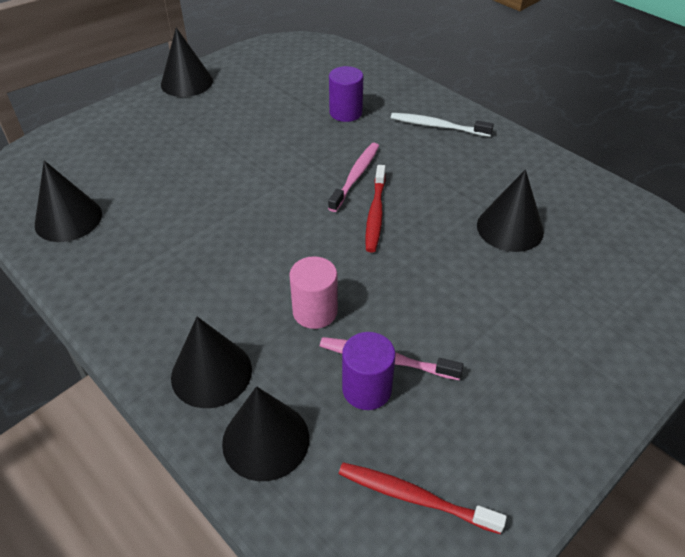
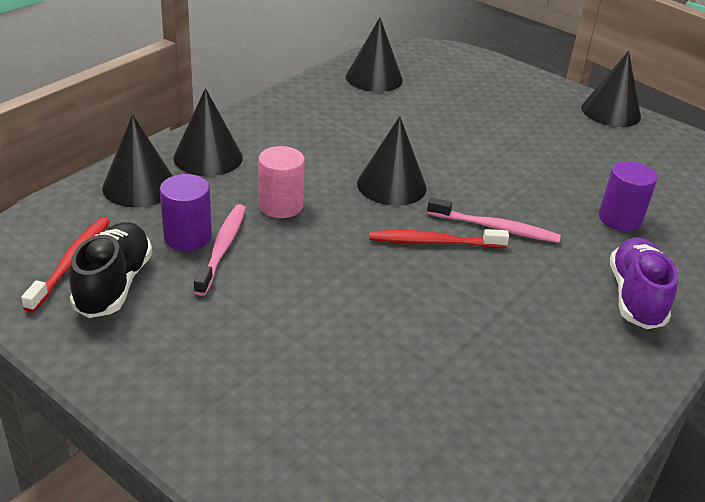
camera: 80 degrees right, 10 degrees down
(437, 126) = (635, 297): white toothbrush -> purple shoe
(449, 451) = (114, 284): none -> black shoe
(510, 228) = (441, 352): black cone -> black cone (391, 185)

